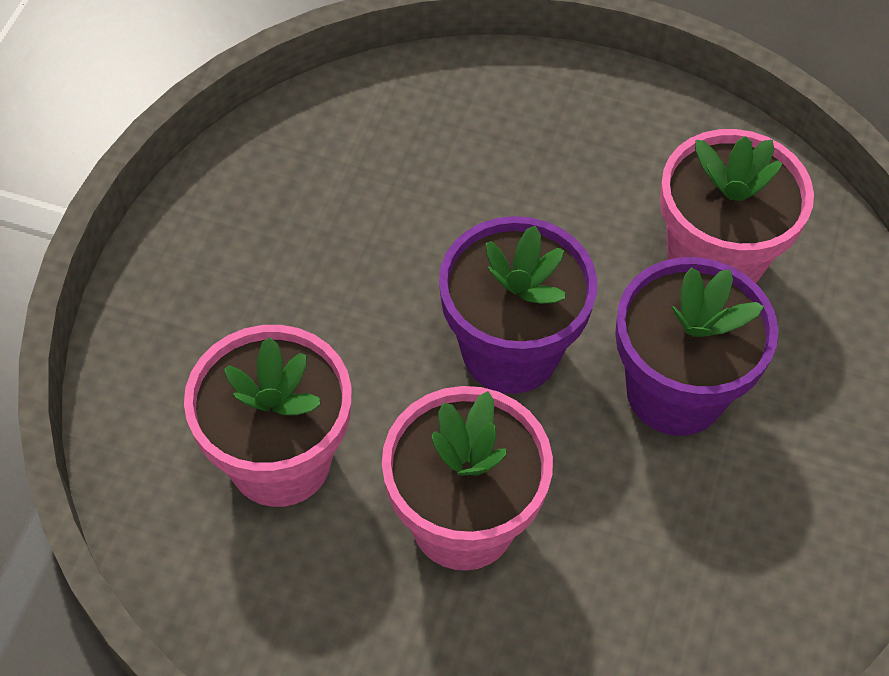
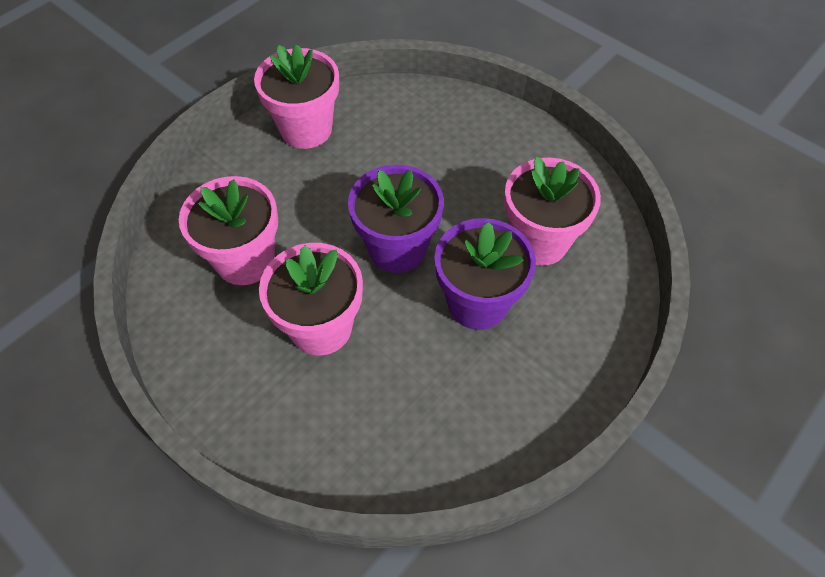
camera: 25 degrees right, 0 degrees up
(253, 203) = (306, 129): none -> pink flower pot

